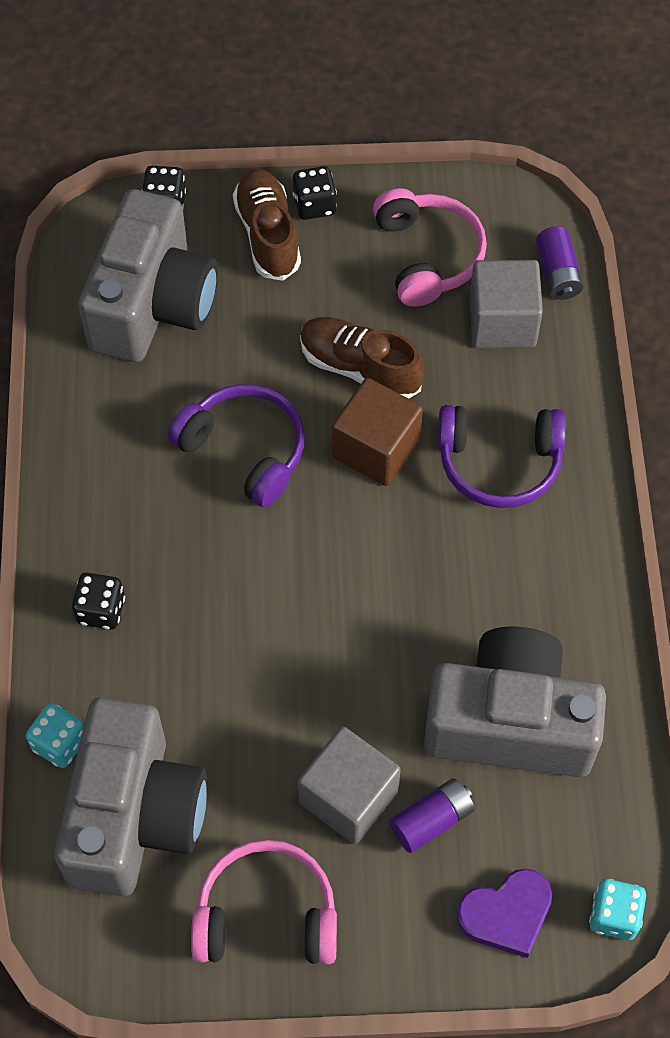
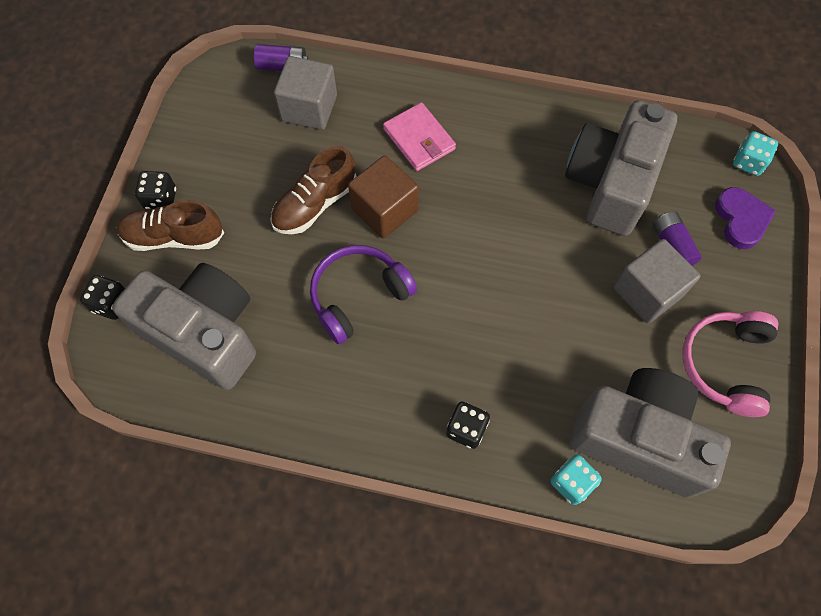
camera: 75 degrees left, 5 degrees up
(427, 256) = (237, 138): pink headphones -> none
(499, 463) = (419, 139): purple headphones -> pink wallet

